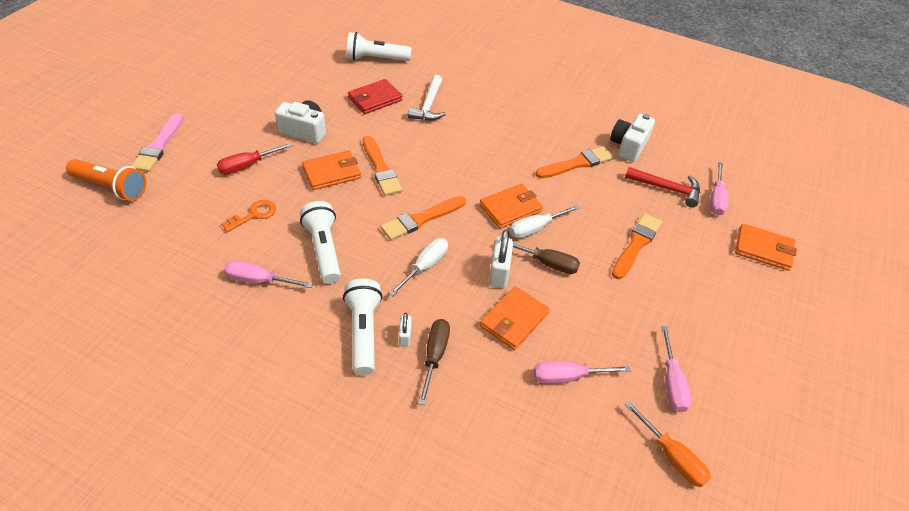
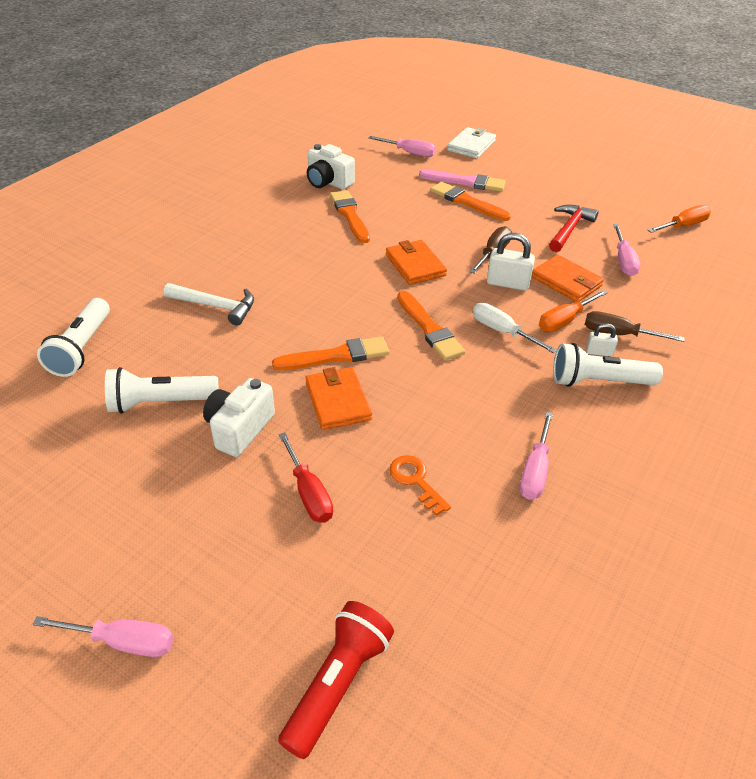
camera: 80 degrees left, 5 degrees down
(111, 187) = (337, 683): orange flashlight -> red flashlight
(159, 146) = (233, 622): pink brush -> pink brush (466, 182)
(323, 249) = (480, 411): white flashlight -> white flashlight (160, 403)
(375, 99) = (184, 354): red wallet -> none
(449, 314) = (565, 320): none -> orange screwdriver
(536, 228) = (445, 253): white screwdriver -> none
(666, 189) = (393, 173): red hammer -> red hammer (569, 229)
(671, 382) = (616, 213): pink screwdriver -> pink screwdriver (122, 642)
(763, 249) = (471, 146): orange wallet -> white wallet

